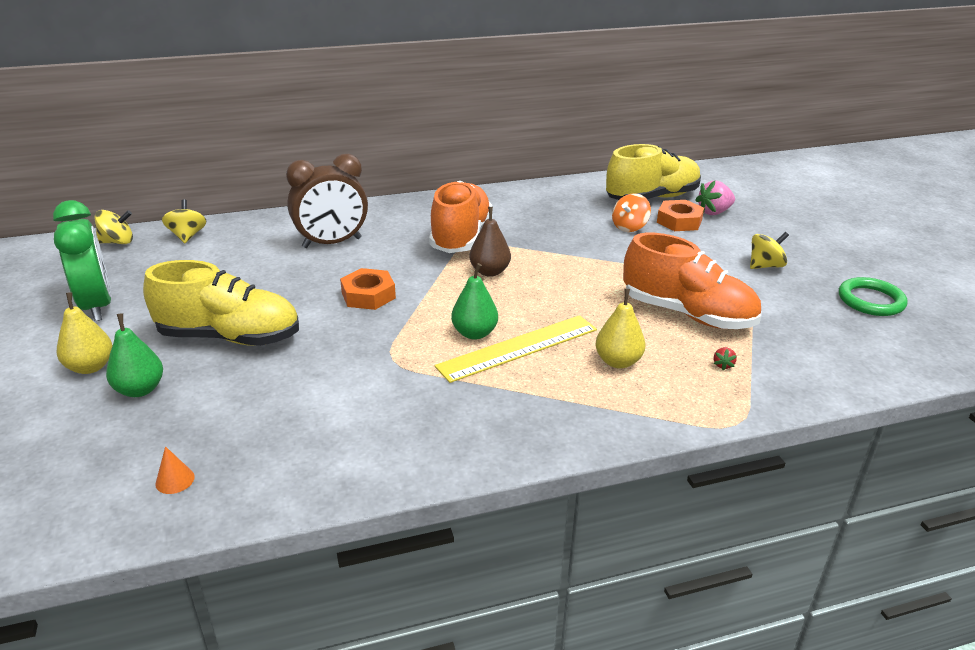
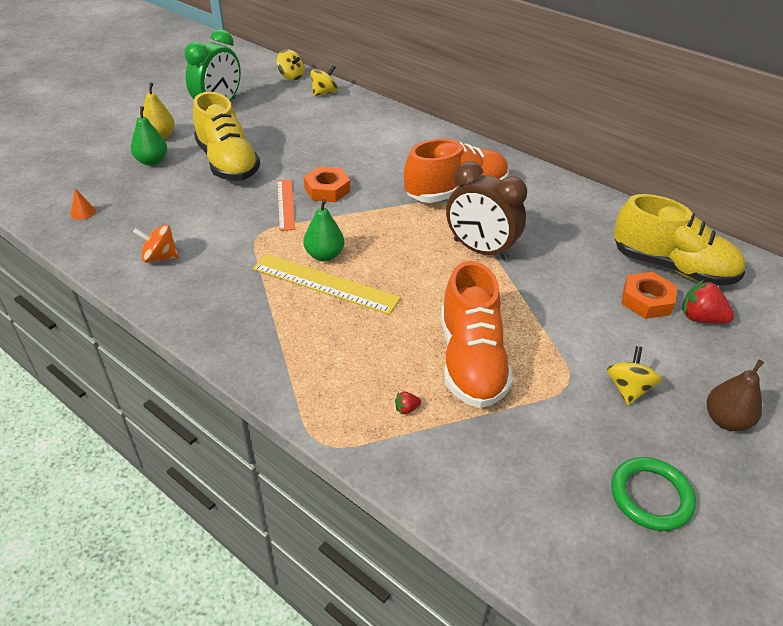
camera: 55 degrees right, 10 degrees up
(332, 243) = (378, 145): brown clock -> brown clock (480, 250)
(361, 327) = (285, 204): none -> orange ruler
(490, 272) = (419, 228): brown pear -> brown pear (726, 420)
(618, 362) = (353, 343): yellow pear -> none
(629, 227) = (591, 273): orange spinning top -> orange spinning top (160, 257)
(714, 212) = (700, 318): pink strawberry -> red strawberry
(765, 266) = (628, 389): yellow spinning top -> yellow spinning top turned 105 degrees counterclockwise

